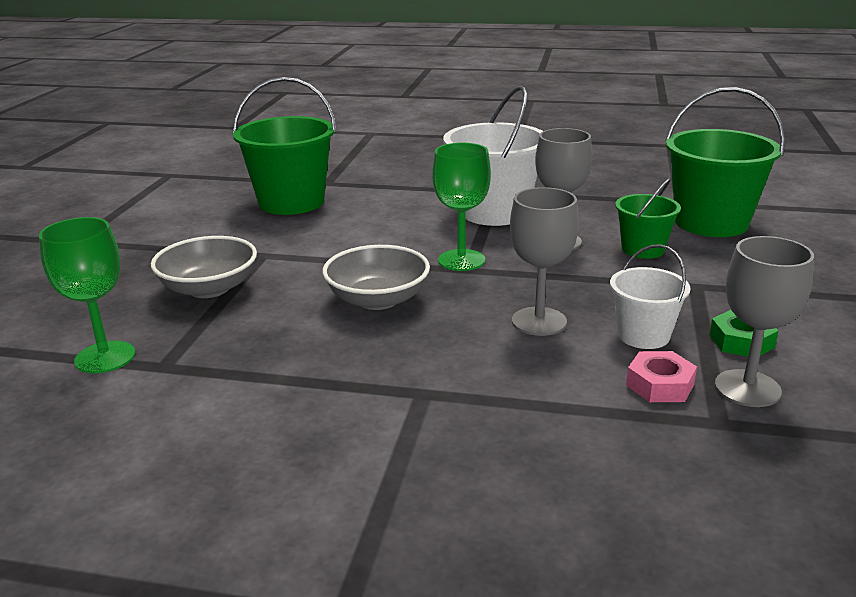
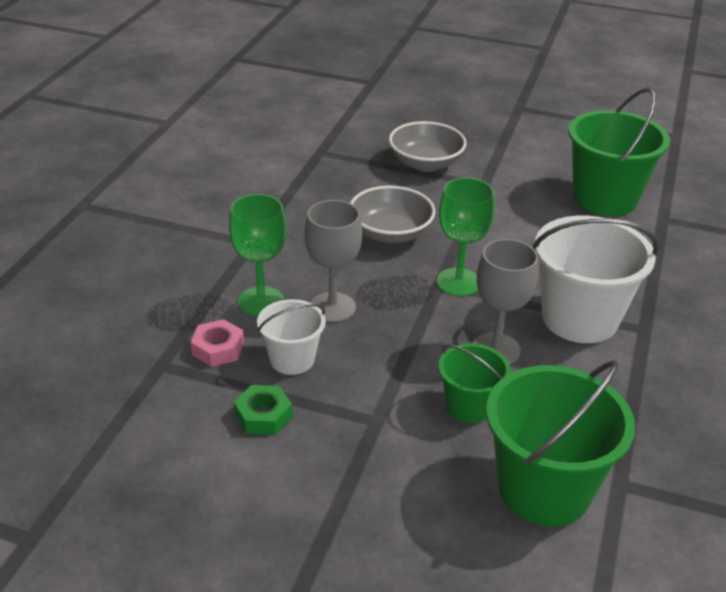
camera: 95 degrees right, 10 degrees up
(105, 357) = (337, 133): green goblet -> green goblet (261, 301)
(747, 388) = (194, 394): grey goblet -> none

